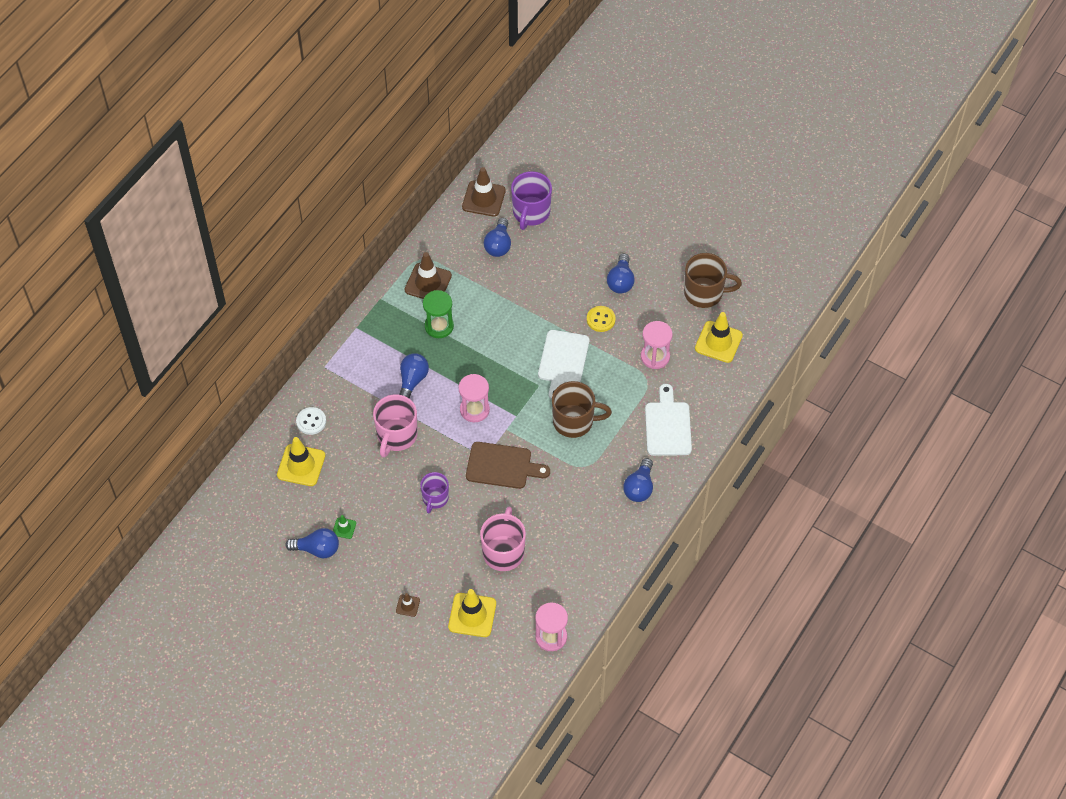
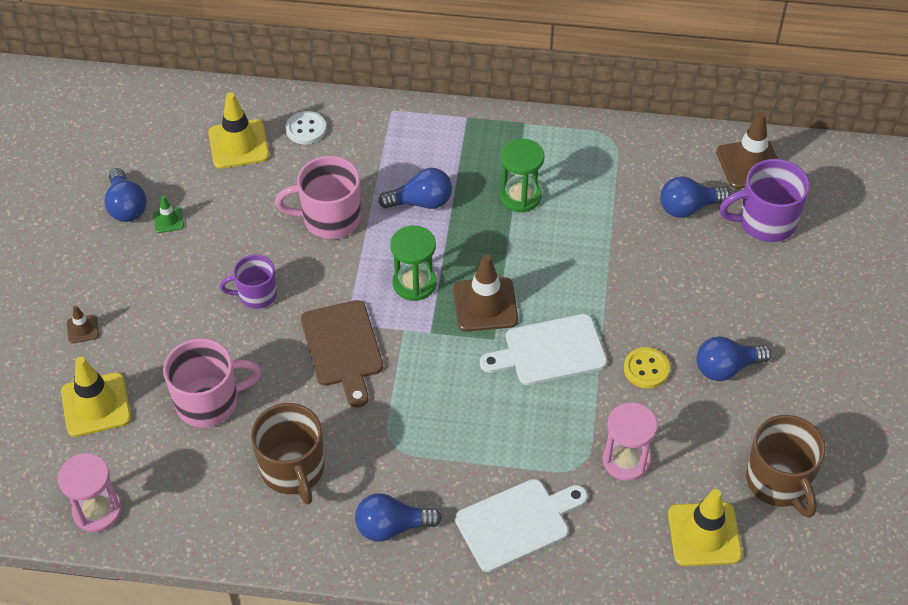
camera: 65 degrees right, 5 degrees down
(428, 283) = (579, 159): brown traffic cone -> brown traffic cone (485, 305)
(474, 410) = (414, 283): pink hourglass -> green hourglass
(574, 421) = (459, 403): brown mug -> brown mug (293, 470)

